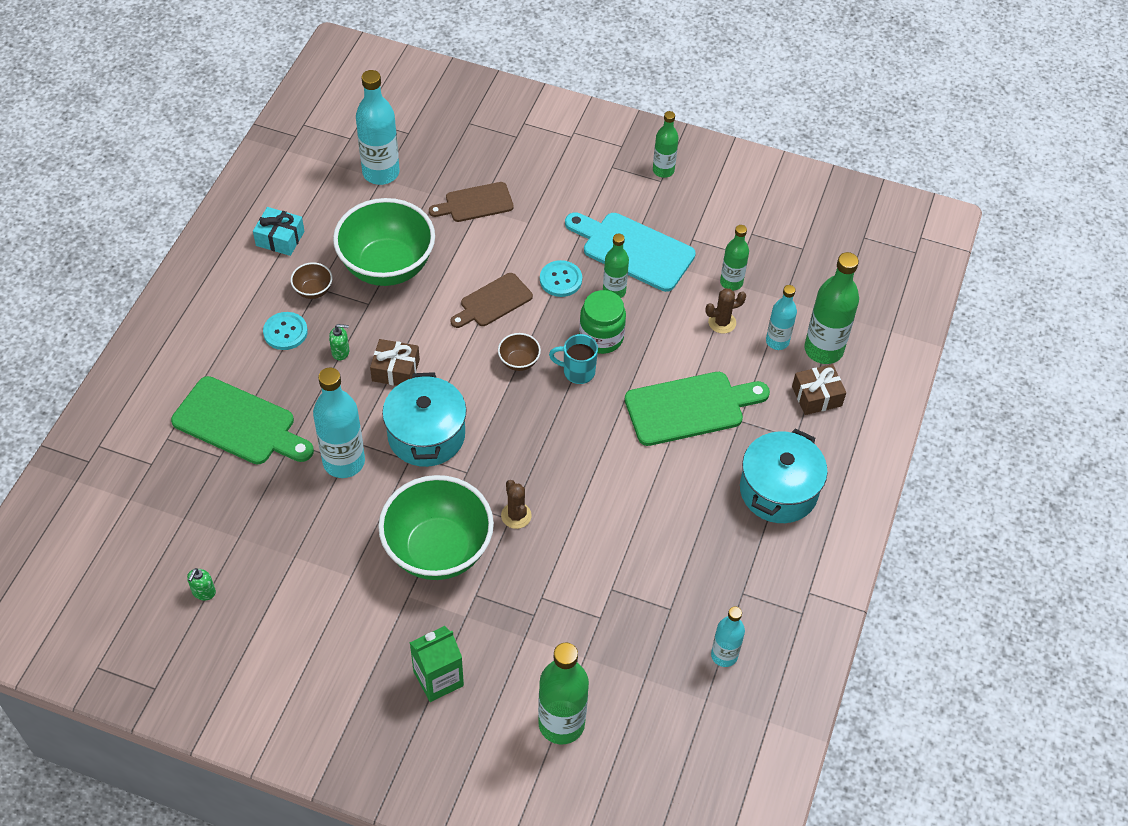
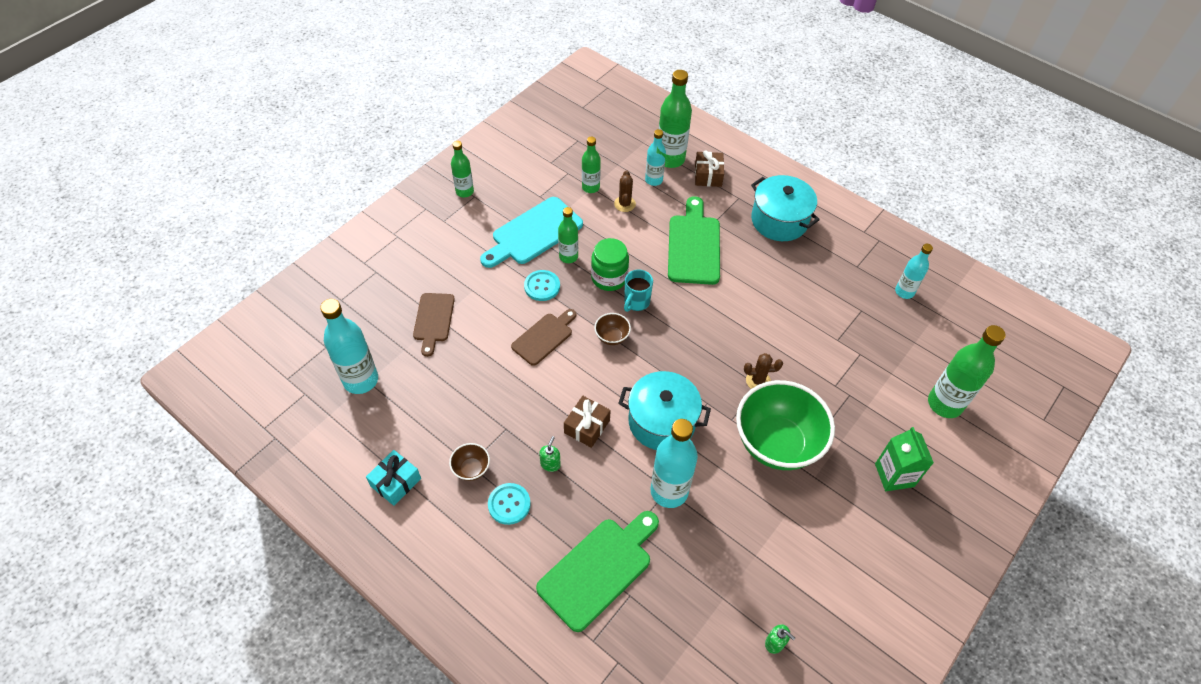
camera: 70 degrees left, 0 degrees up
(387, 267) = (471, 403): green bowl -> none
(493, 302) = (544, 337): brown cutting board -> brown cutting board turned 120 degrees counterclockwise

